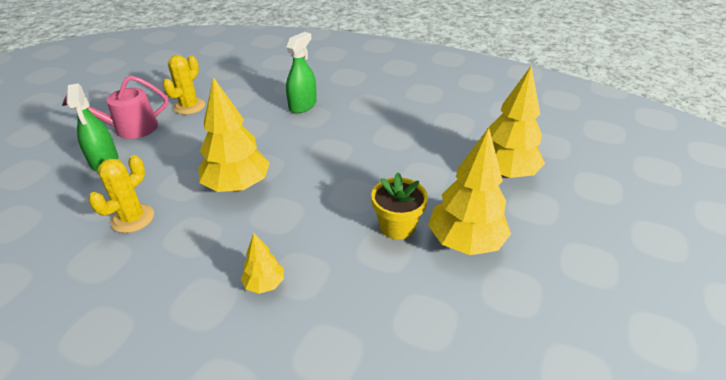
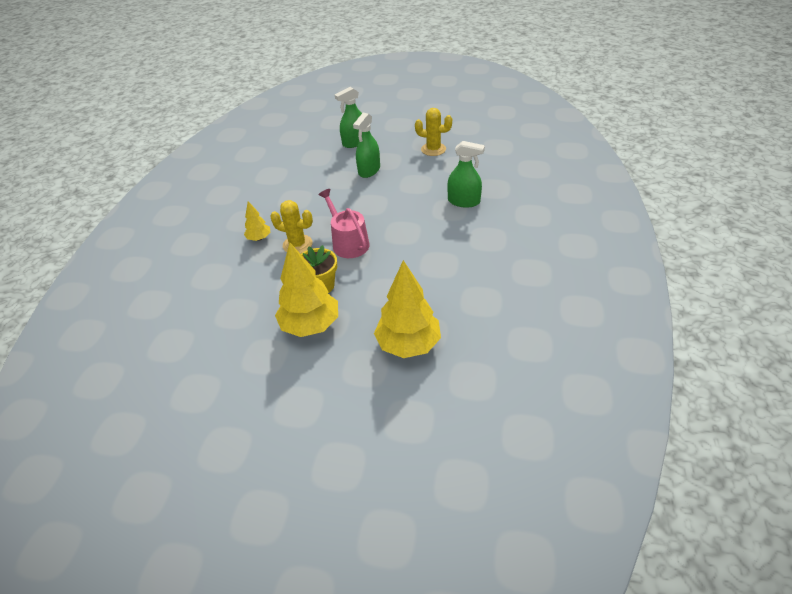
camera: 80 degrees right, 5 degrees up
(130, 128) = (394, 137): pink watering can -> pink watering can (348, 243)
(132, 218) = (305, 173): yellow cactus -> yellow cactus (297, 244)
(186, 158) = (369, 170): none -> green spray bottle
(237, 186) = (345, 201): yellow tree -> none

